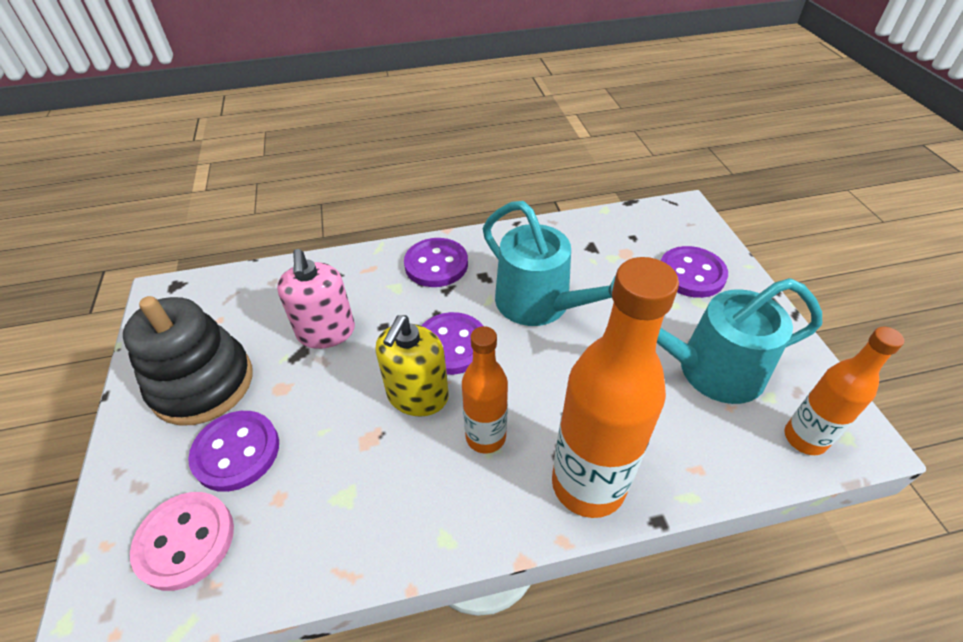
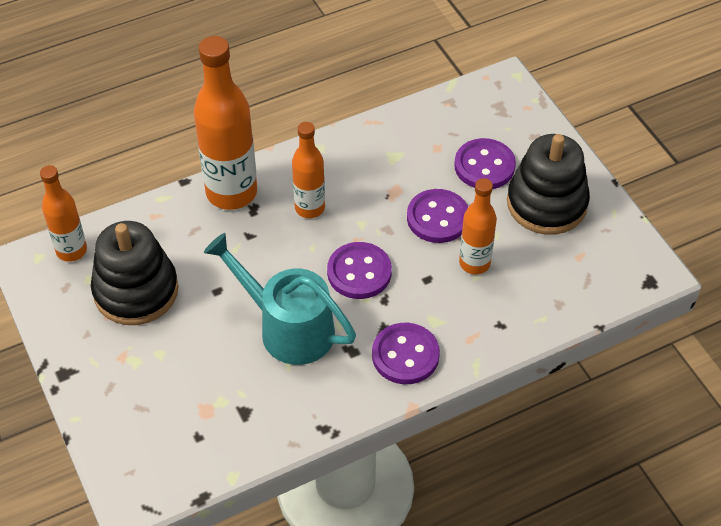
camera: 165 degrees right, 5 degrees up
(185, 541) = (480, 117): pink button -> none
(326, 332) = (474, 263): pink soap dispenser -> orange bottle
(417, 396) = (371, 226): yellow soap dispenser -> none
(691, 274) = (138, 394): purple button -> purple button (437, 218)
(708, 371) = (136, 291): turquoise watering can -> black stacking toy

